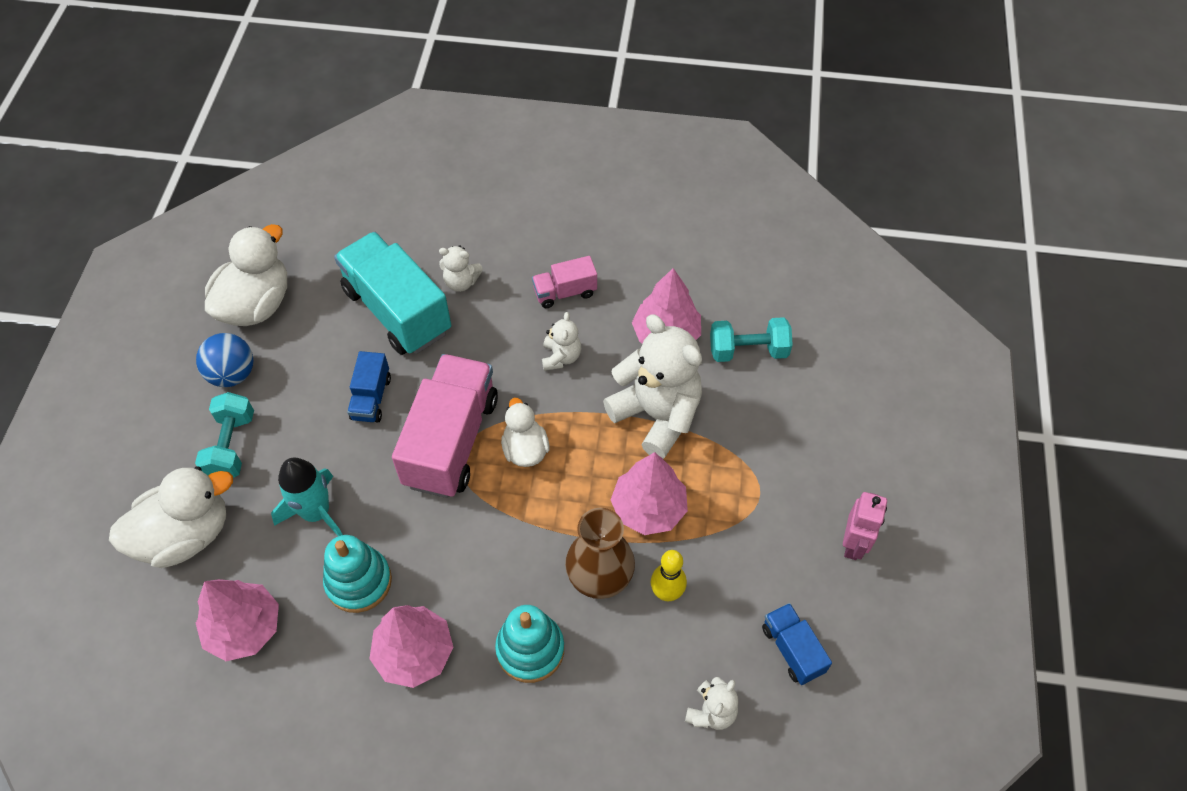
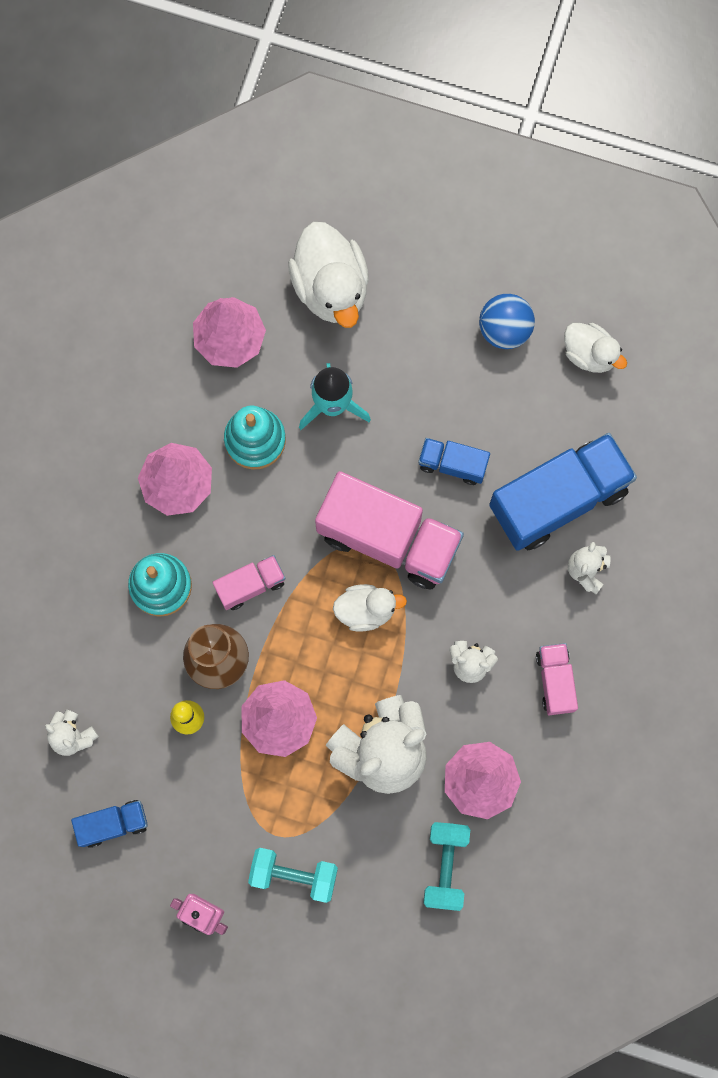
camera: 100 degrees right, 20 degrees up
(231, 446) = (420, 328): turquoise dumbbell -> turquoise dumbbell (294, 875)
(256, 305) = (589, 354): white duck -> white duck, size x0.60
(397, 311) = (558, 499): turquoise truck -> blue truck
(516, 559) = (250, 585): none -> pink truck

